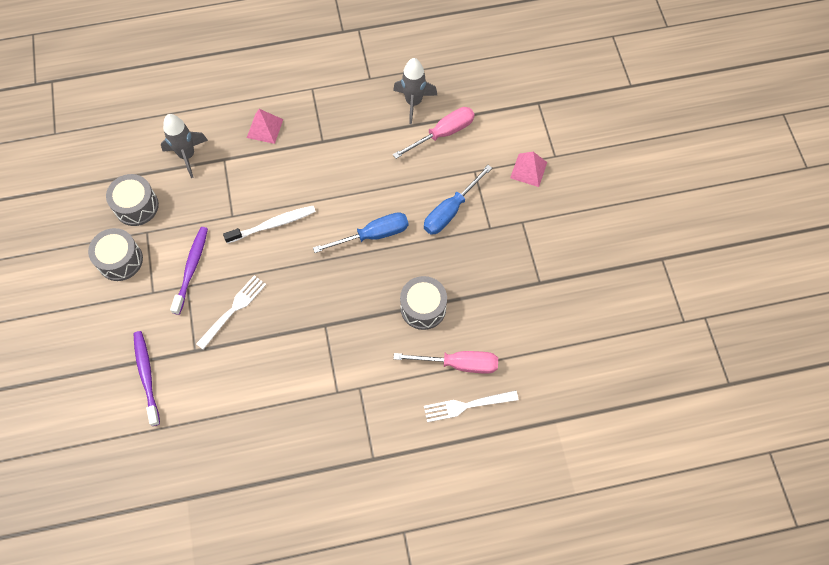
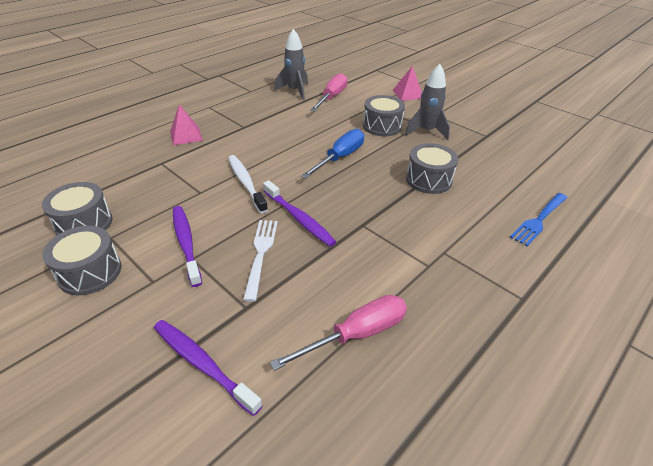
camera: 35 degrees left, 25 degrees down
(187, 155) = (120, 173): grey rocket -> grey rocket (426, 131)
(273, 224) = (246, 183): white toothbrush -> white toothbrush turned 60 degrees counterclockwise
(284, 290) = (299, 218): none -> purple toothbrush
(450, 210) = (382, 126): blue screwdriver -> grey drum
(458, 364) = (497, 198): pink screwdriver -> pink screwdriver (356, 334)
(467, 405) = (539, 220): white fork -> blue fork

